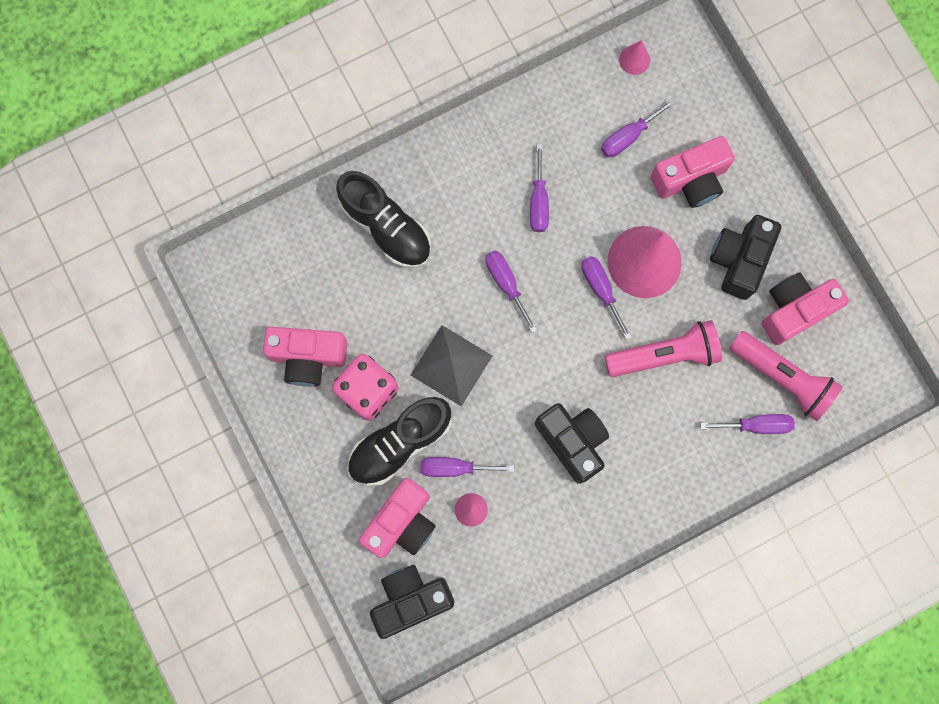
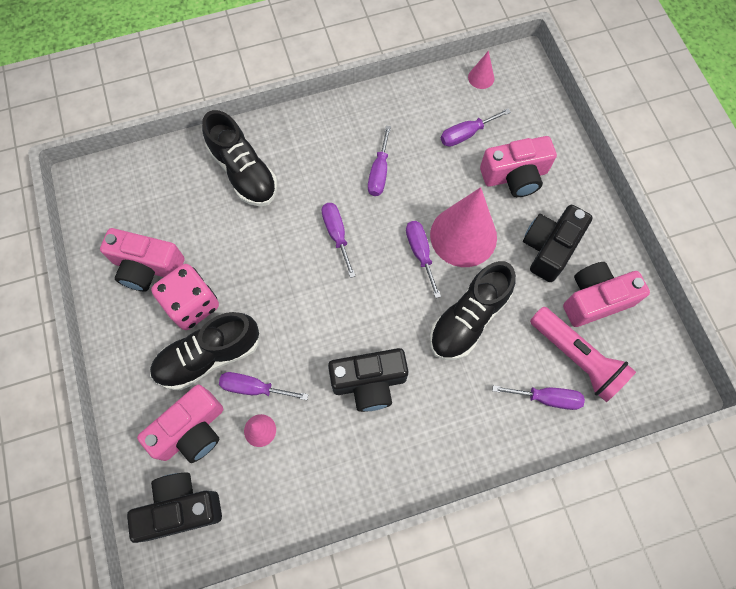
camera: 10 degrees right, 10 degrees down
(451, 365) = (272, 295): grey pyramid -> none
(572, 441) = (369, 382): black camera -> black camera turned 105 degrees clockwise
(664, 355) = (468, 319): pink flashlight -> black shoe

